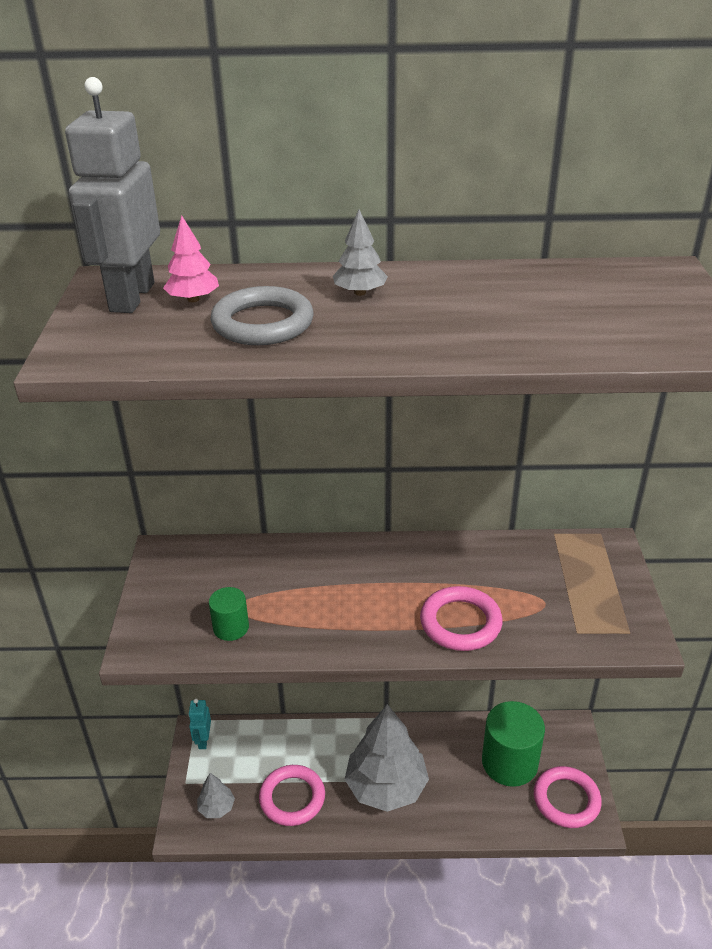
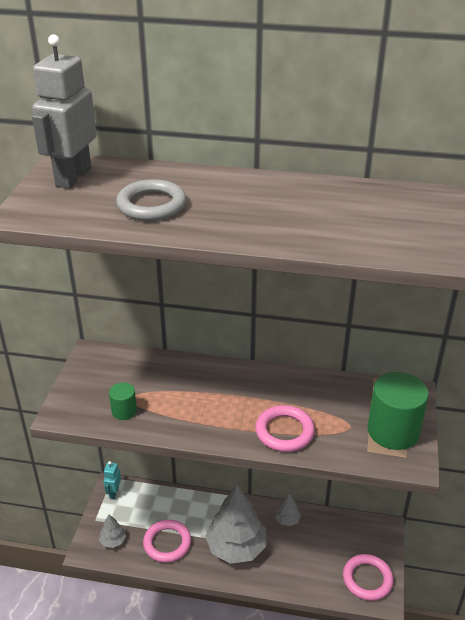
camera: 10 degrees right, 0 degrees up
(193, 299) = (112, 183): pink tree -> none
(360, 293) = (225, 190): grey tree -> grey tree (287, 519)
(509, 762) = (331, 545): green cylinder -> green cylinder (393, 431)

